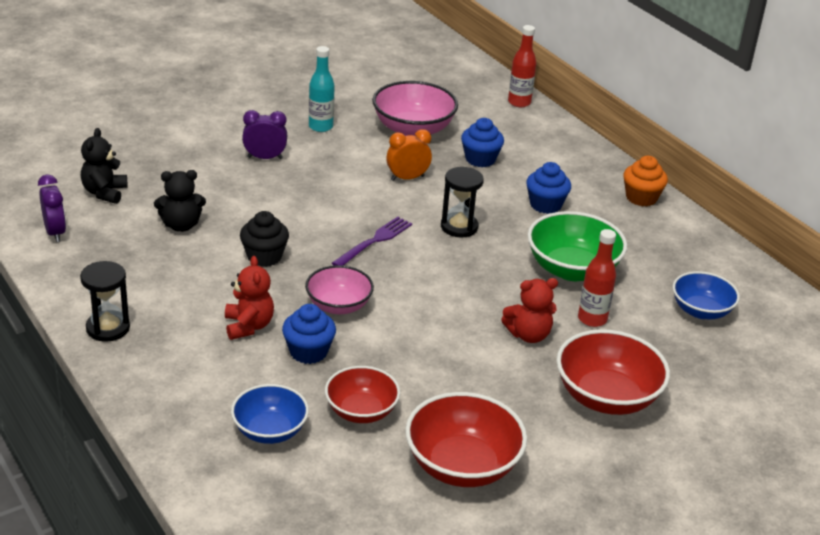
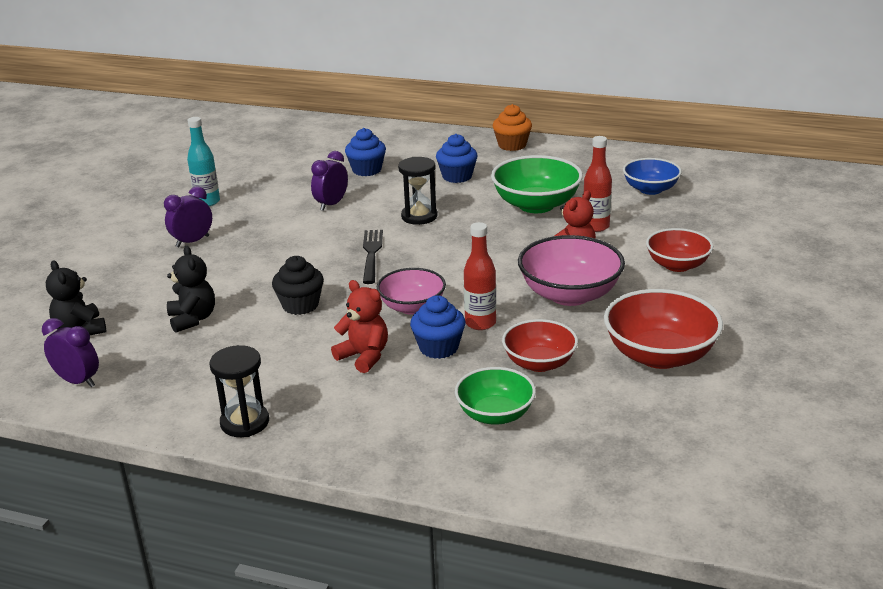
camera: 35 degrees left, 5 degrees down
(181, 225) = (193, 319): black teddy bear -> black teddy bear turned 60 degrees counterclockwise
(270, 431) = (495, 414): blue bowl -> green bowl
(374, 241) = (371, 254): purple fork -> black fork
(407, 178) = (331, 204): orange clock -> purple clock
(413, 129) = (286, 173): pink bowl -> pink bowl (570, 295)
(519, 102) = (339, 125): red bottle -> red bottle (480, 323)
(606, 397) = (677, 265): red bowl -> red bowl, size x0.65

